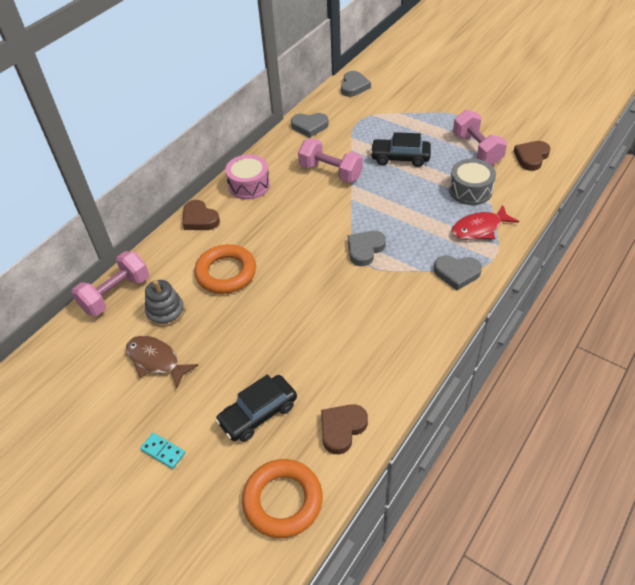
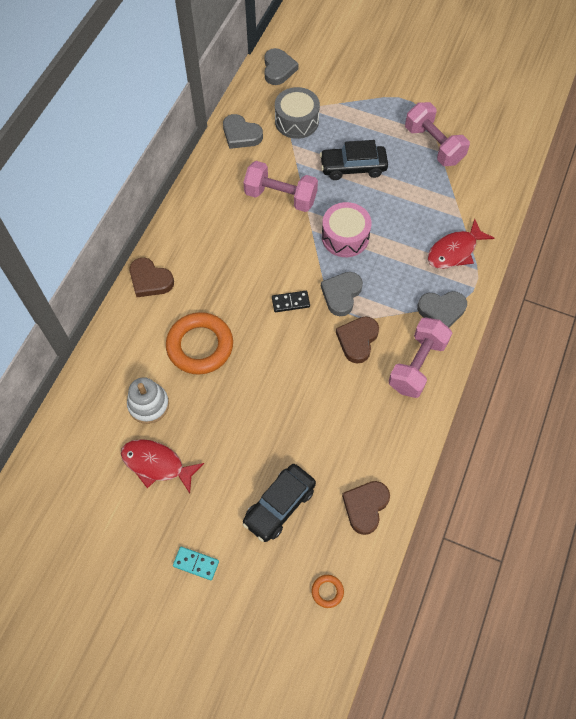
camera: 15 degrees left, 15 degrees up
(116, 294) = (86, 392): pink dumbbell -> pink dumbbell (417, 365)
(156, 360) = (157, 464): brown fish -> red fish
(165, 312) = (148, 405): grey stacking toy -> white stacking toy
(249, 185) = (193, 227): pink drum -> pink drum (345, 237)
(283, 500) = (327, 591): orange ring -> orange ring, size x0.42
(309, 126) = (241, 135): grey heart -> grey heart turned 45 degrees clockwise
(317, 250) = (290, 302): none -> black domino
(470, 190) = (436, 202): grey drum -> grey drum (296, 121)
(531, 157) = (493, 149): brown heart -> brown heart (357, 340)

